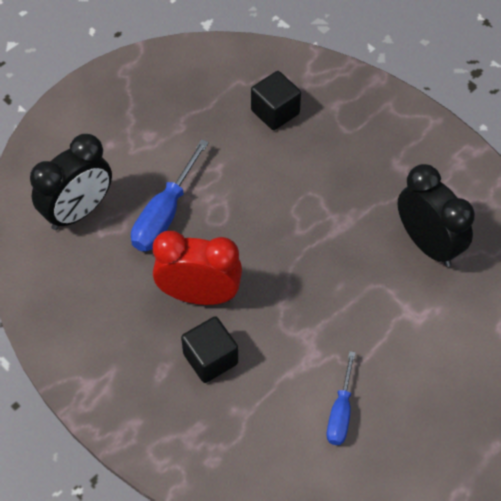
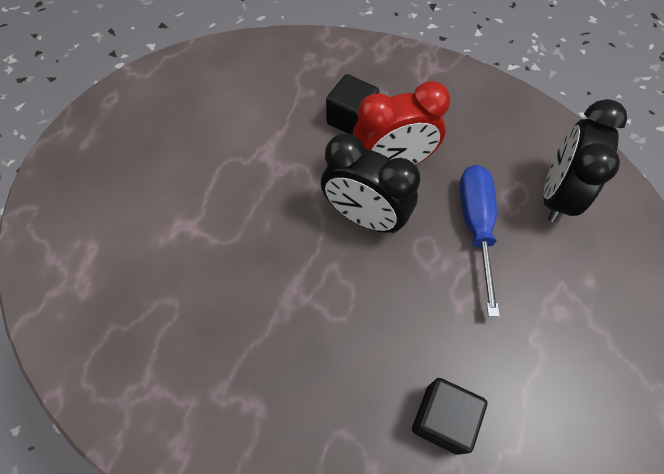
camera: 155 degrees right, 5 degrees up
(340, 413) = (224, 120): blue screwdriver -> none
(427, 244) = (189, 310): black clock -> black clock (365, 217)

